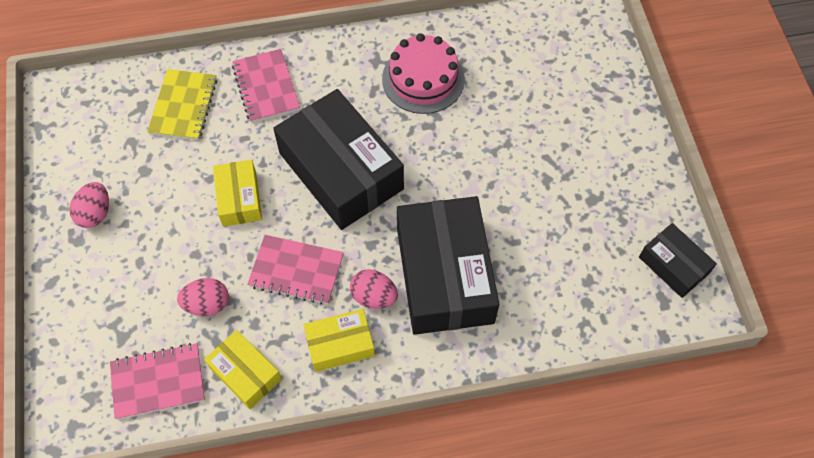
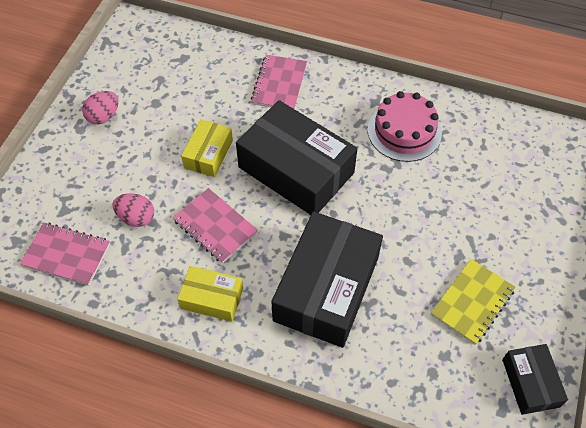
camera: 30 degrees right, 5 degrees down
(184, 106) = (212, 71): yellow notebook -> yellow notebook (472, 302)
(245, 373) = (130, 282): yellow box -> none
(341, 171) = (296, 170): black box -> black box turned 45 degrees counterclockwise
(374, 296) = (261, 276): pink egg -> none

